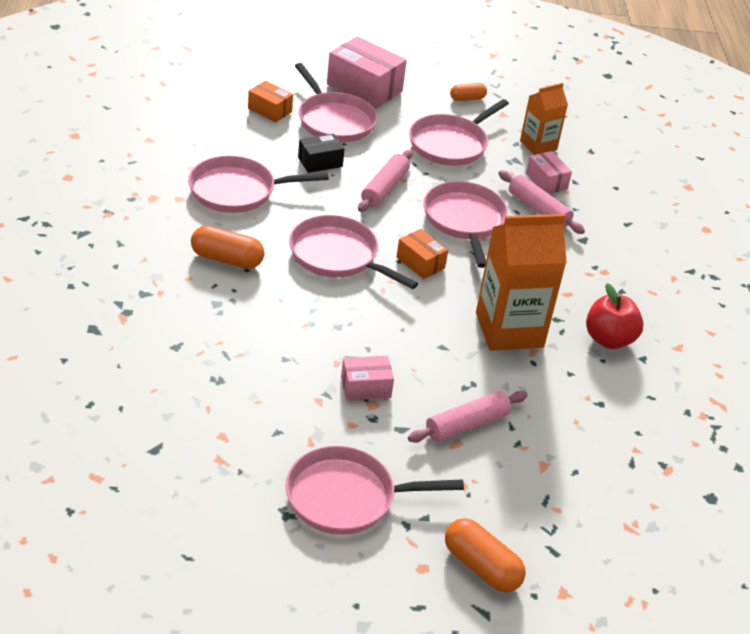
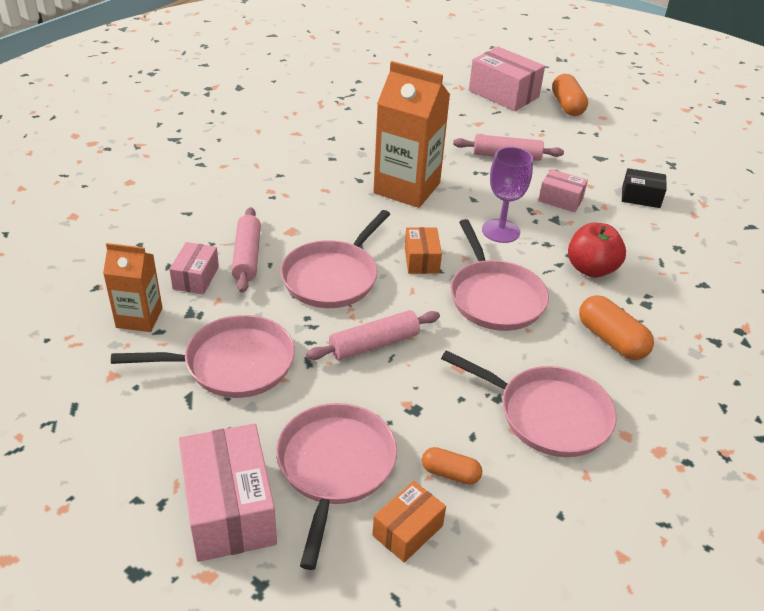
camera: 140 degrees left, 0 degrees up
(269, 110) = (407, 530): orange box -> orange box turned 60 degrees clockwise
(320, 162) = (414, 410): black box -> black box (641, 197)
(346, 497) = (625, 156): pink pan -> none
(387, 321) = (501, 231): none -> purple goblet
(467, 99) = (119, 419): orange capsule -> orange capsule (450, 473)
(572, 545) = (503, 94): none -> pink box
(609, 339) = (339, 155): red apple -> red apple (591, 269)

